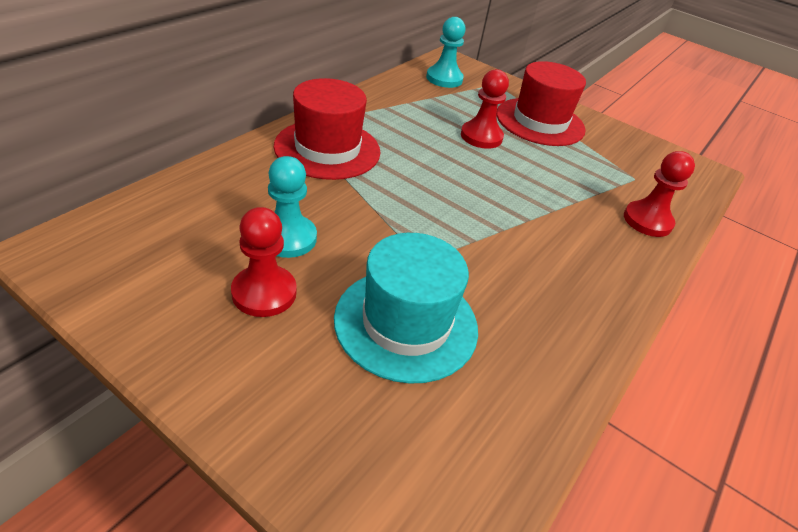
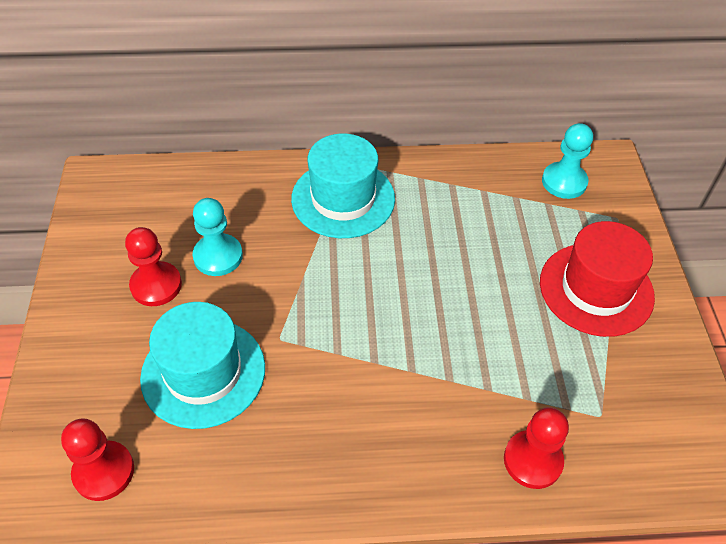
camera: 55 degrees right, 10 degrees up
(327, 149) = (343, 199): red hat -> turquoise hat
(481, 137) = (500, 267): red pawn -> red pawn (104, 472)

